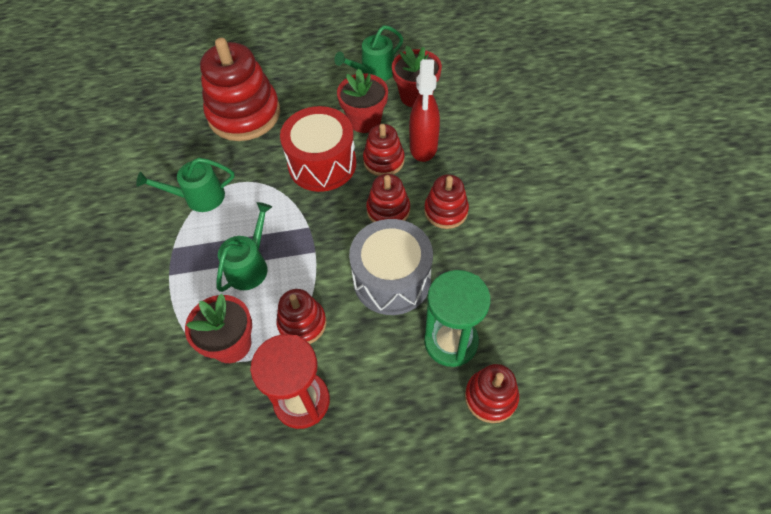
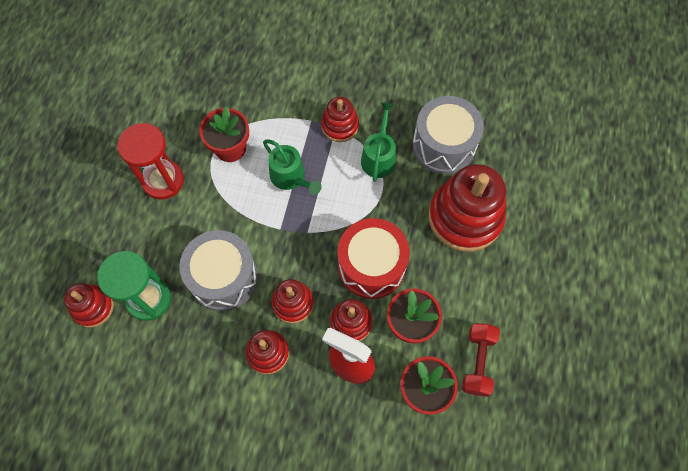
camera: 110 degrees right, 10 degrees up
(169, 150) = (443, 145): none -> grey drum
(302, 323) = (221, 199): red stacking toy -> red stacking toy (340, 126)
(374, 72) = (477, 362): green watering can -> red dumbbell

